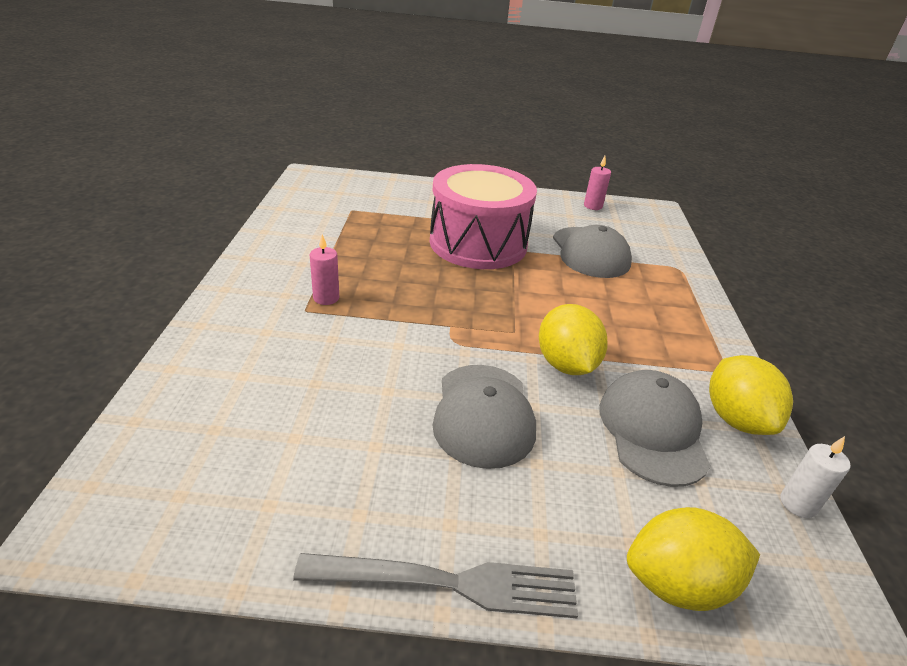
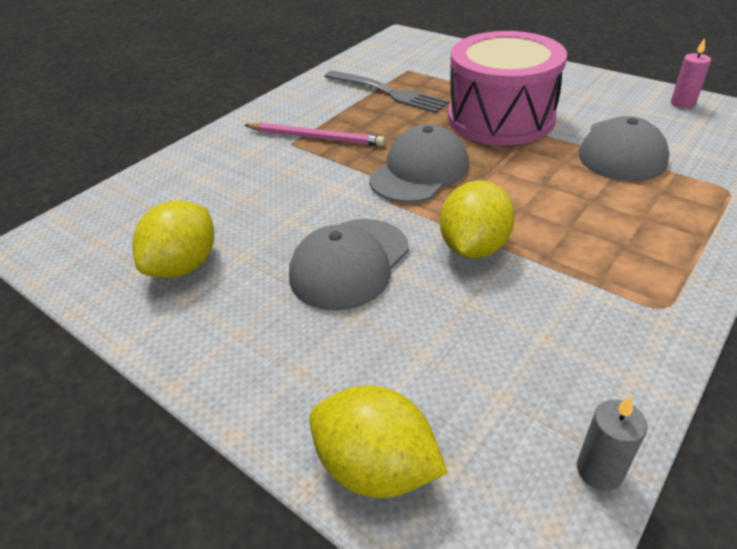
camera: 40 degrees right, 5 degrees up
(326, 298) = (316, 137): pink candle -> pink pencil
(451, 583) = (198, 372): grey fork -> grey fork (389, 93)
(652, 430) = (501, 334): grey cap -> grey cap (419, 171)
(736, 419) = (619, 361): yellow lemon -> yellow lemon (184, 265)
(798, 504) = (599, 470): white candle -> grey candle

